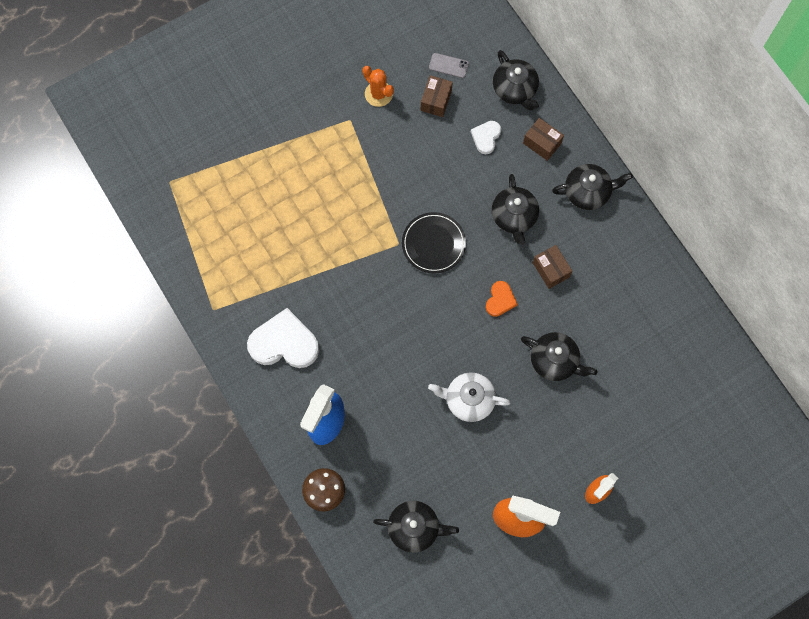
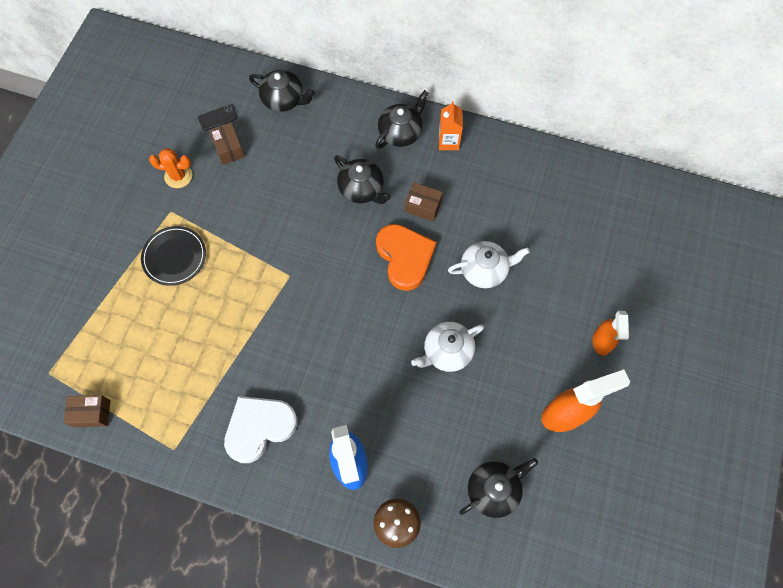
camera: 40 degrees left, 5 degrees down
(433, 244) = (317, 255): black plate -> black plate (174, 257)
(448, 65) = (218, 117): grey phone -> black phone
(486, 137) = (291, 148): white heart -> none
(500, 300) = (405, 257): orange heart -> orange heart, size x1.92
(542, 143) = (337, 123): brown box -> brown box (92, 413)
(554, 361) = (484, 270): black teapot -> white teapot
(621, 230) = (448, 141): none -> orange carton

